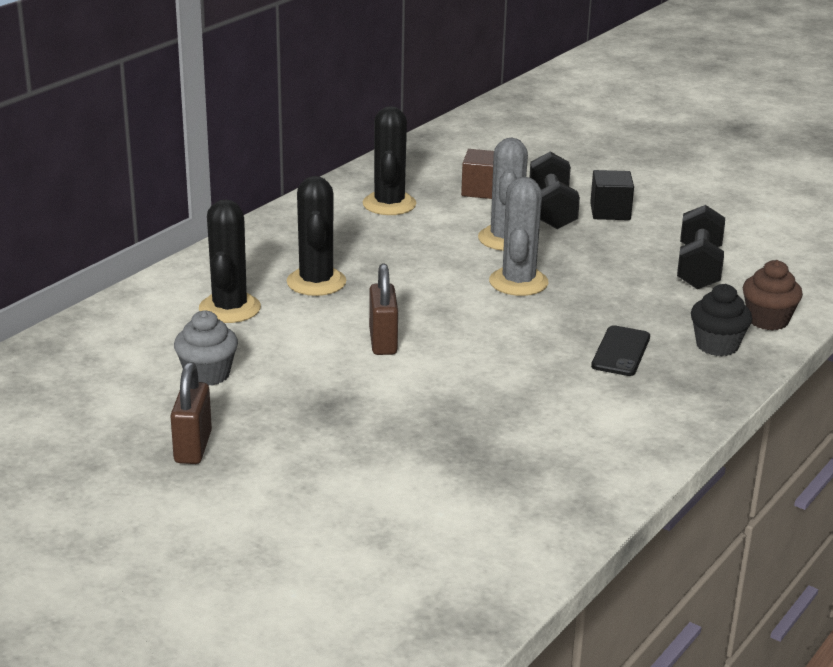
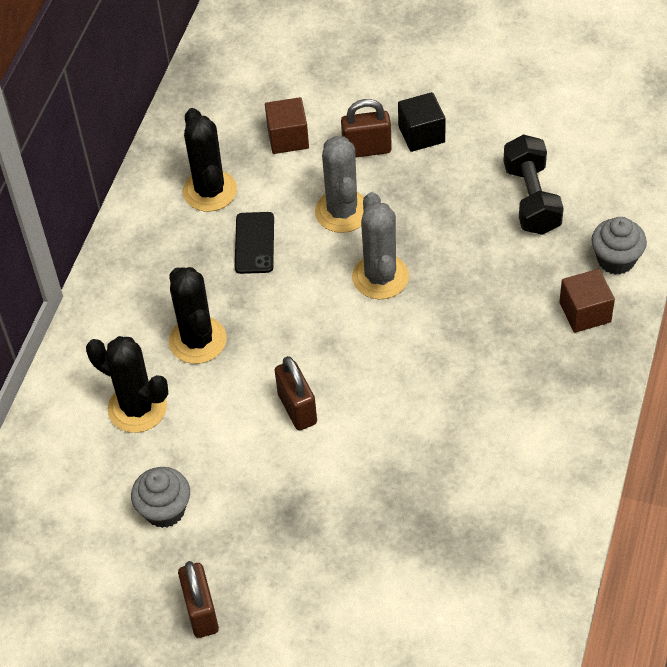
camera: 15 degrees left, 25 degrees up
(229, 308) = (137, 408): black cactus -> black cactus turned 45 degrees counterclockwise
(552, 210) = (367, 149): black dumbbell -> brown padlock
(620, 351) = (507, 350): black phone -> black phone (254, 243)
(717, 345) = (585, 312): black cupcake -> brown cube
(767, 320) = (616, 260): brown cupcake -> grey cupcake

